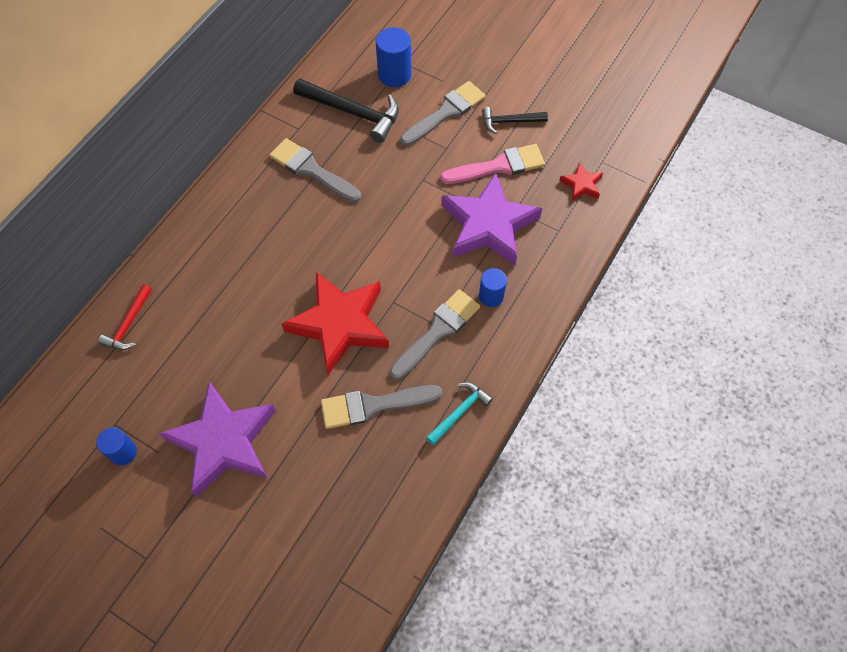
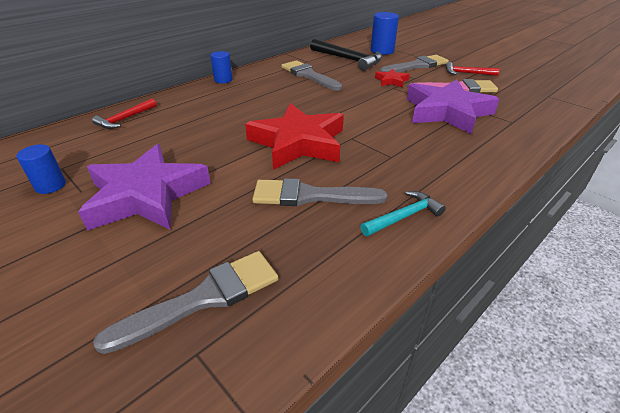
camera: 15 degrees right, 25 degrees down
(437, 331) = (390, 159): grey brush -> grey brush (204, 298)
(491, 296) = (447, 147): blue cylinder -> blue cylinder (223, 80)
(509, 122) = (467, 73): black hammer -> red hammer
(581, 185) = (532, 103): red star -> red star (391, 81)

